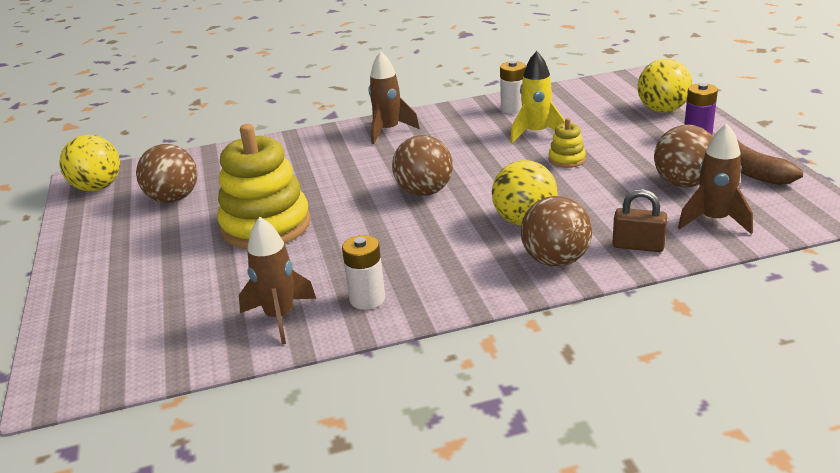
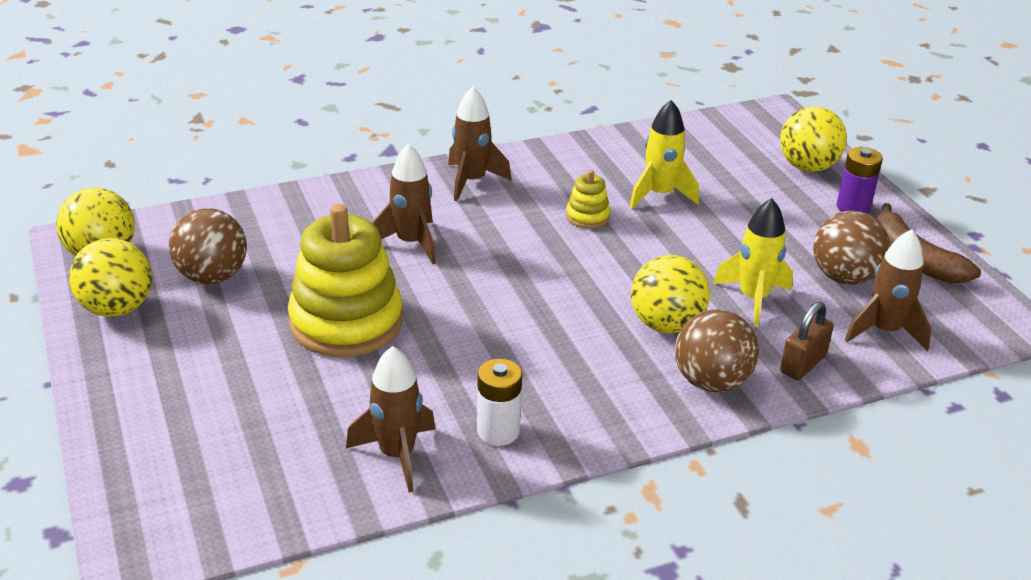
camera: 10 degrees left, 5 degrees up
(96, 221) = (117, 308): none -> yellow ball
(331, 172) = (411, 243): none -> brown rocket
(424, 192) = (536, 278): brown ball -> none
(513, 109) = (625, 154): white battery -> none
(567, 159) = (703, 236): yellow stacking toy -> yellow stacking toy (587, 216)
(602, 201) = (753, 299): none -> yellow rocket
(638, 246) = (803, 364): brown padlock -> brown padlock turned 60 degrees counterclockwise

